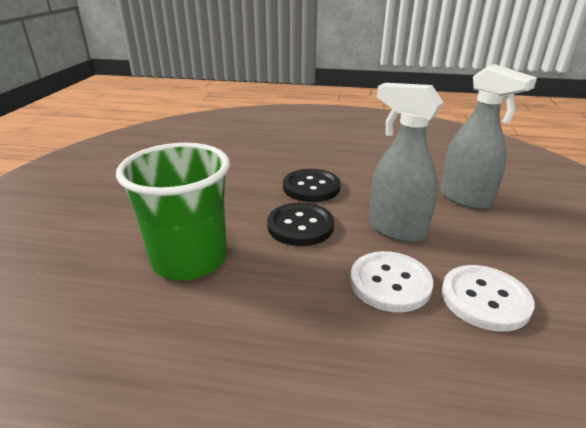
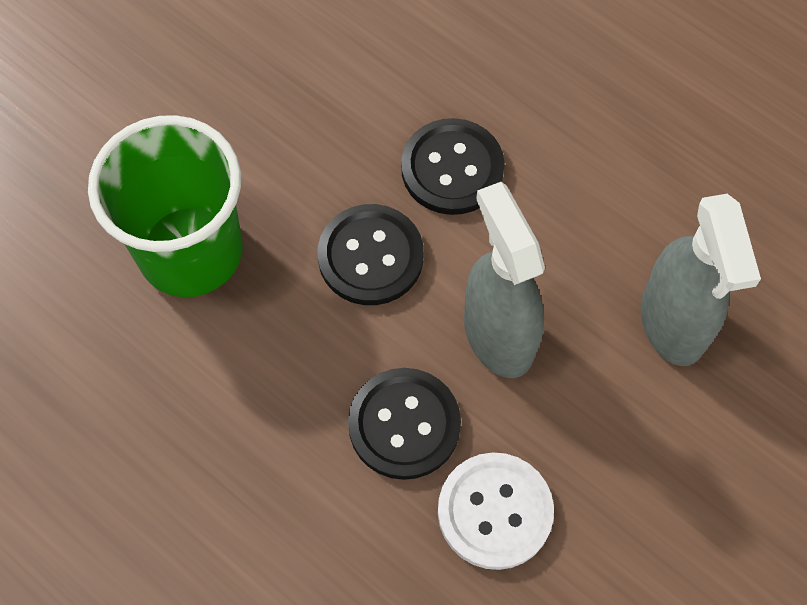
camera: 30 degrees right, 35 degrees up
(390, 283) = (404, 425): white button -> black button

